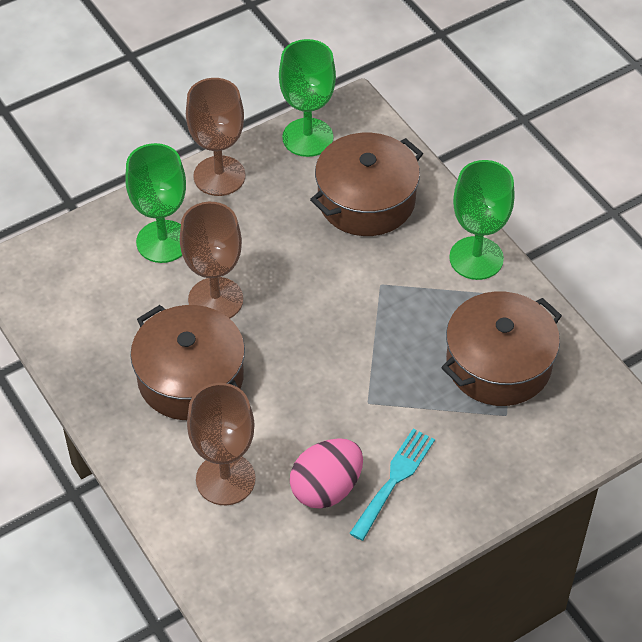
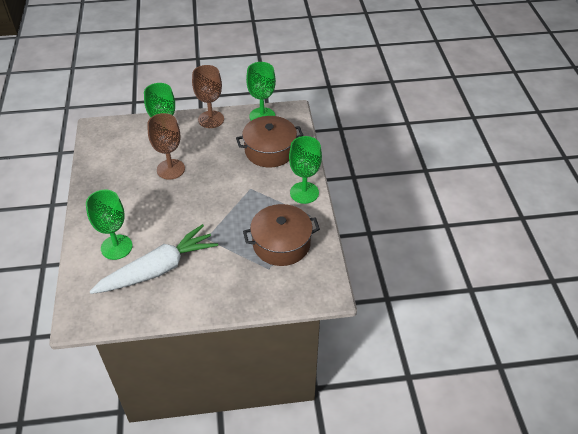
camera: 25 degrees right, 5 degrees down
(190, 377) = (135, 198): brown pot -> none
(225, 479) = (116, 247): brown goblet -> green goblet
(326, 488) = (158, 269): pink egg -> white carrot
(394, 480) = (192, 277): turquoise fork -> none

